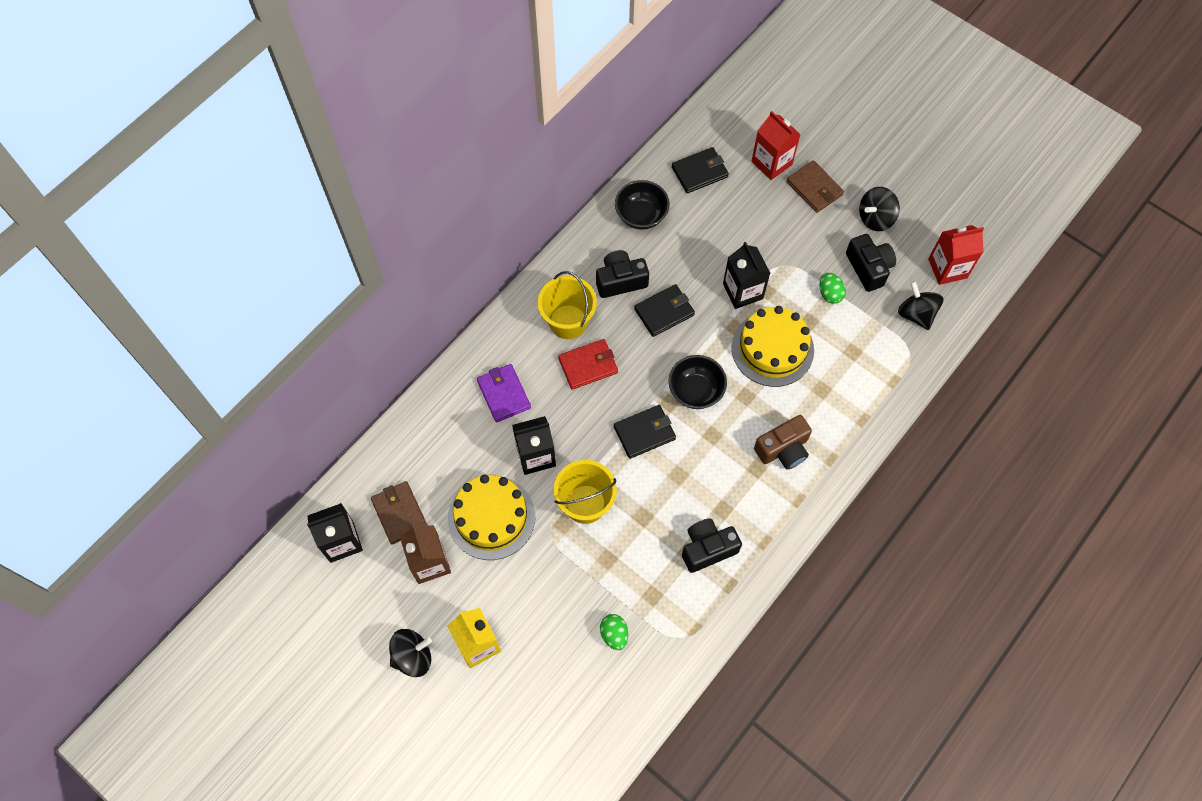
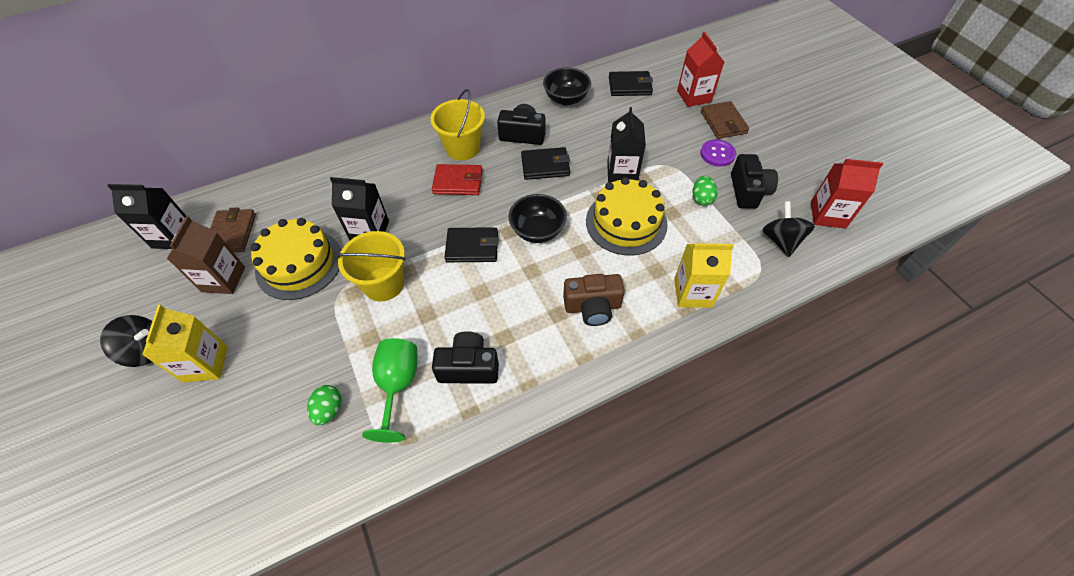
camera: 25 degrees right, 10 degrees down
(504, 394) = (377, 179): purple wallet -> none
(658, 590) = (397, 386): none -> green goblet
(824, 233) = (717, 154): none -> purple button
(861, 400) = (692, 293): none -> yellow carton
(875, 218) = (771, 157): black spinning top -> none

